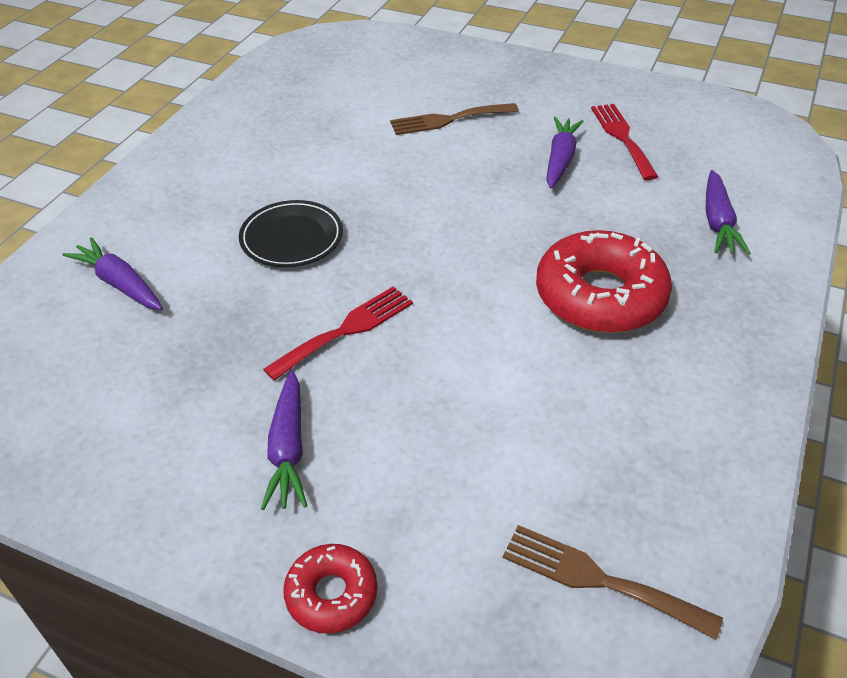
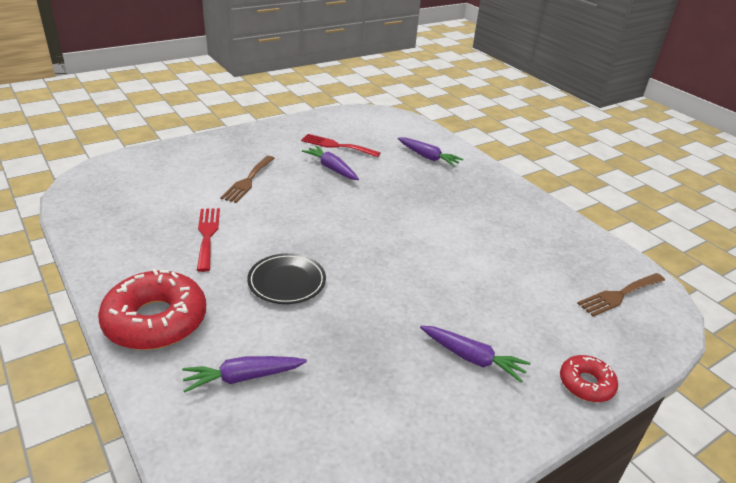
camera: 60 degrees left, 10 degrees down
(346, 330) = (394, 296): red fork -> red fork (207, 235)
(600, 296) = (446, 209): red donut -> red donut (155, 320)

